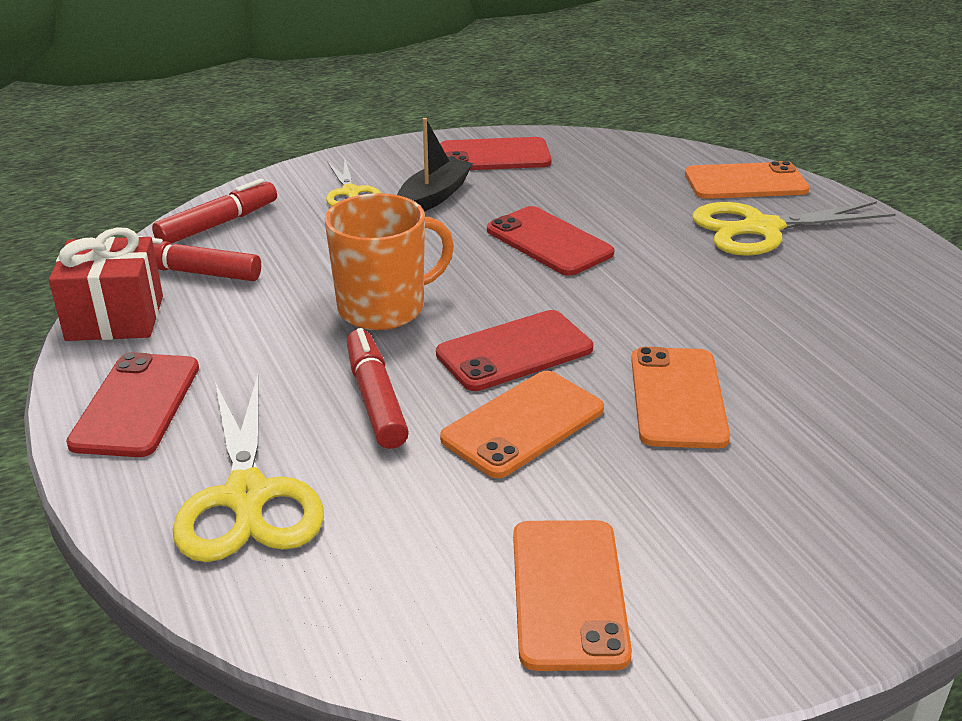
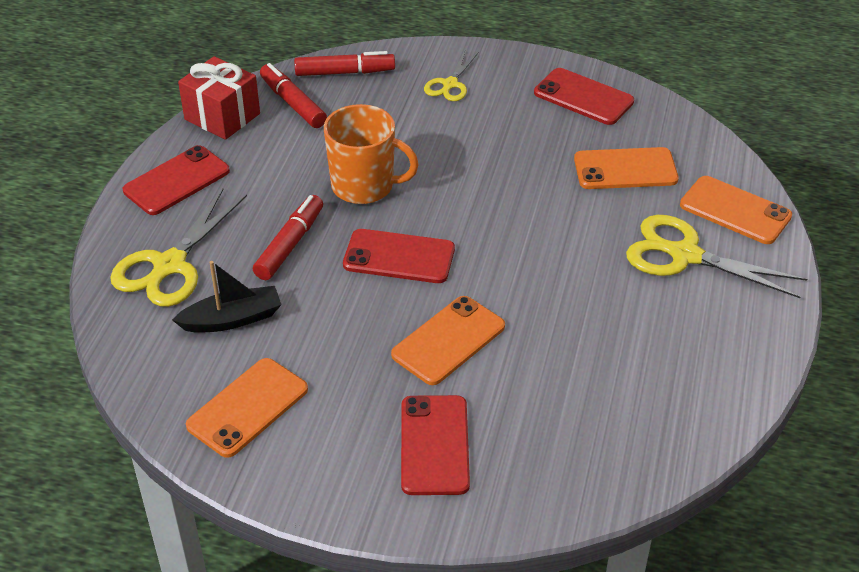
camera: 40 degrees right, 10 degrees up
(433, 197) = (497, 114): black boat -> black boat (232, 319)
(523, 424) = (344, 305): orange phone -> orange phone (625, 169)
(549, 242) = (523, 189): red phone -> red phone (434, 445)

